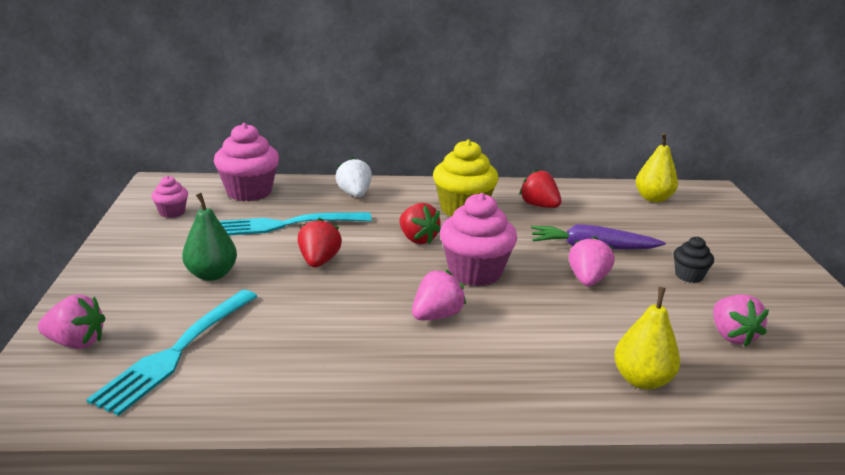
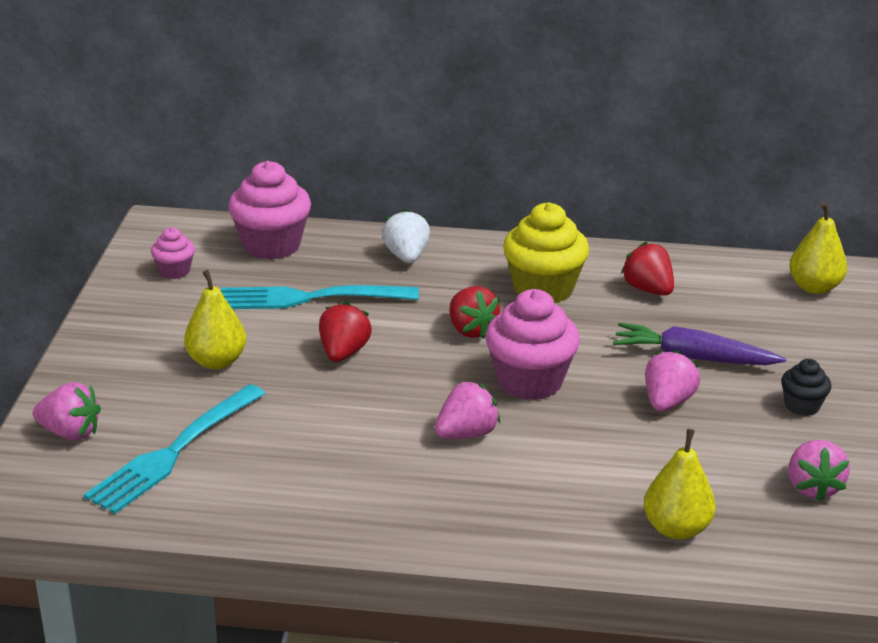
camera: 10 degrees right, 5 degrees up
(212, 274) = (216, 361): green pear -> yellow pear

